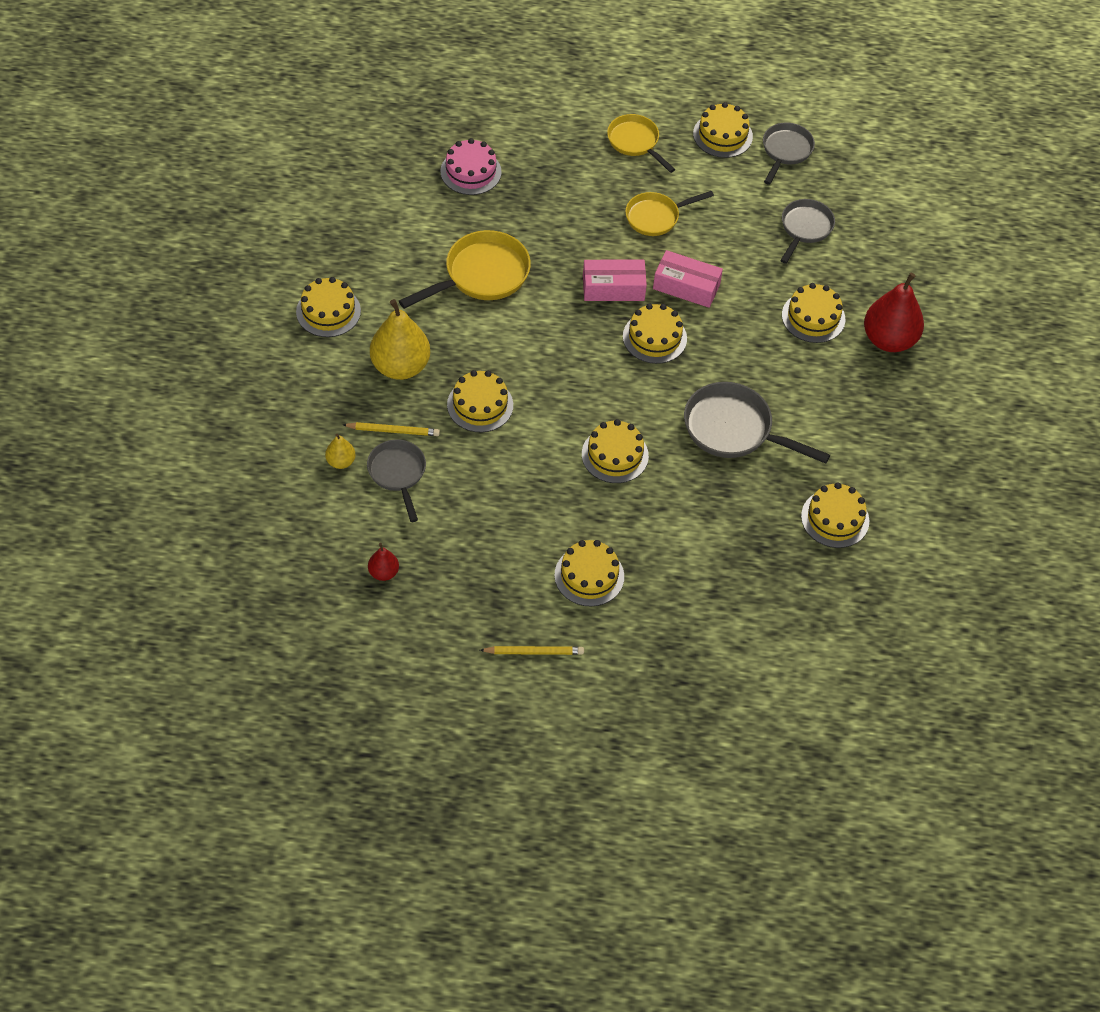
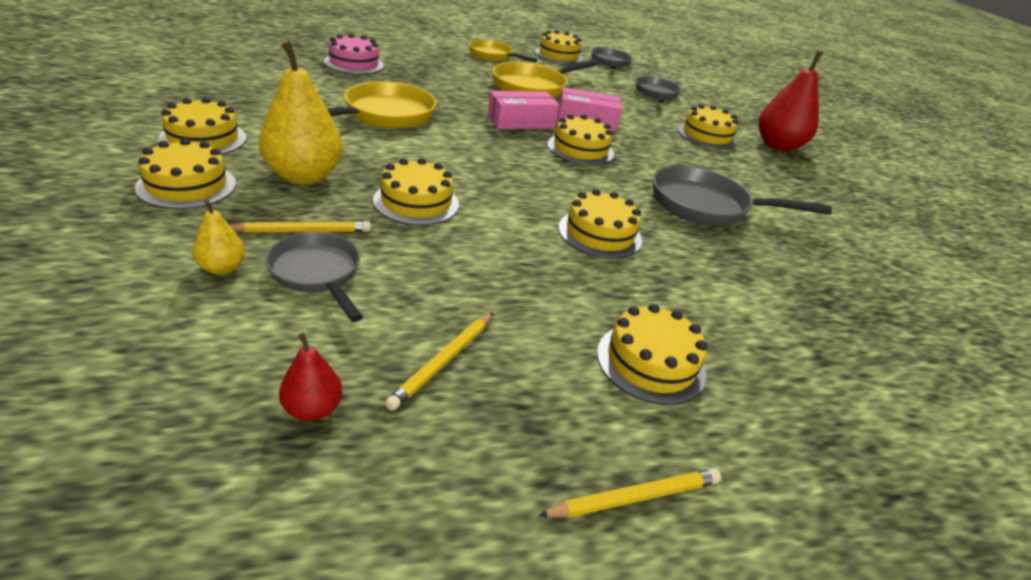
camera: 20 degrees left, 20 degrees down
(459, 554) = (443, 362): none -> yellow pencil
(656, 217) = (533, 87): yellow pan -> yellow pan, size x1.53
(835, 518) = (870, 267): yellow cake -> yellow cake (186, 185)

